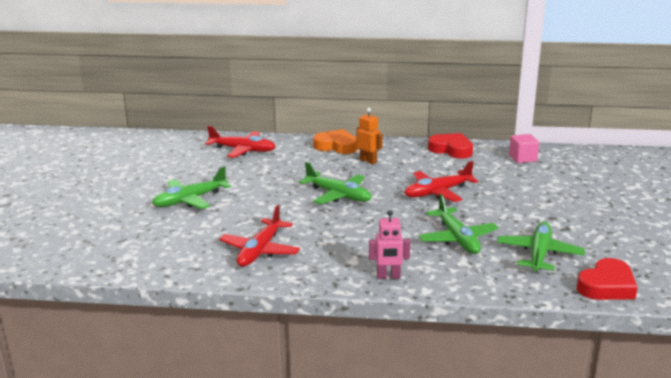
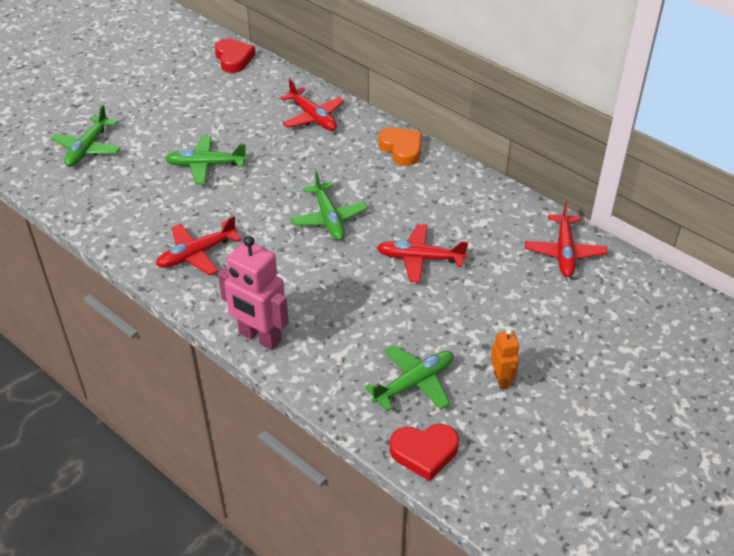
camera: 35 degrees right, 20 degrees up
(368, 161) = (407, 184): orange robot -> orange robot (501, 380)
(388, 276) = (259, 337): pink robot -> pink robot, size x1.88
(451, 150) = (506, 205): red heart -> red heart (233, 59)
(457, 238) = (366, 325): green plane -> green plane (88, 148)
(522, 158) = (564, 252): pink cube -> red plane

